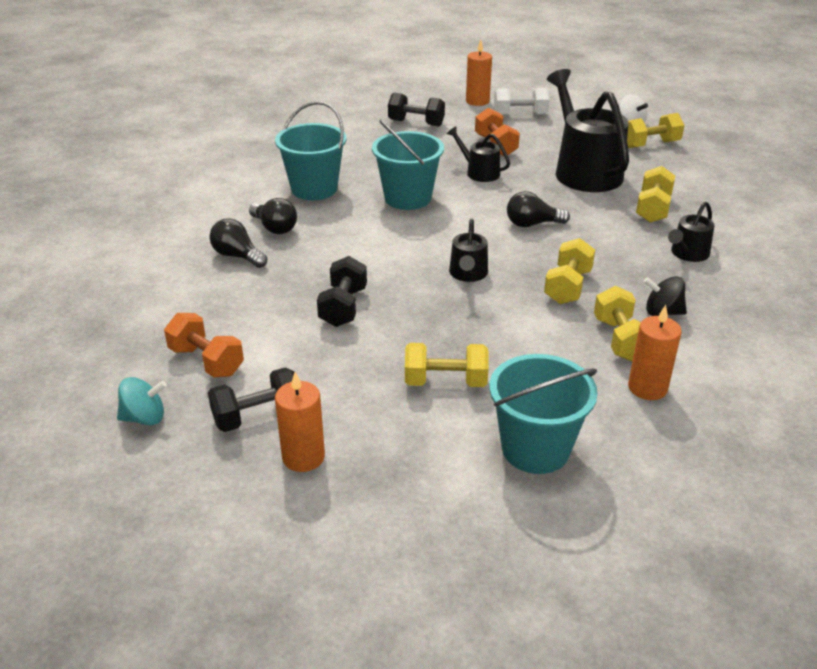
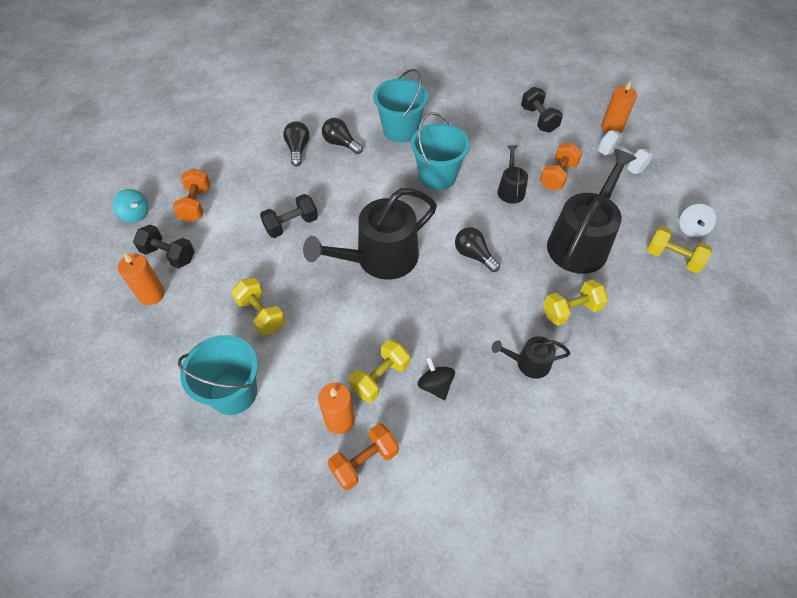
camera: 50 degrees right, 20 degrees up
(274, 228) = (341, 143): black light bulb -> black light bulb turned 120 degrees clockwise
(468, 274) = (380, 258): black watering can -> black watering can, size x2.05
(567, 287) = (415, 317): yellow dumbbell -> none
(713, 394) = (364, 461): none -> orange dumbbell

